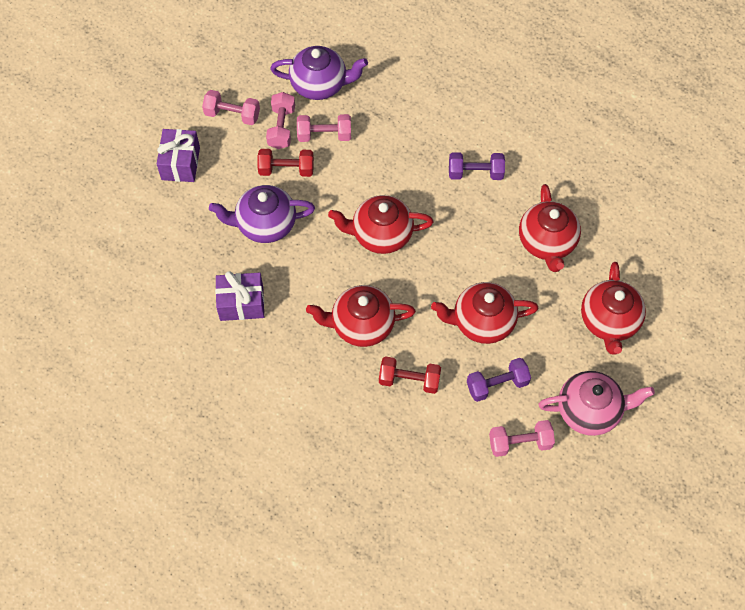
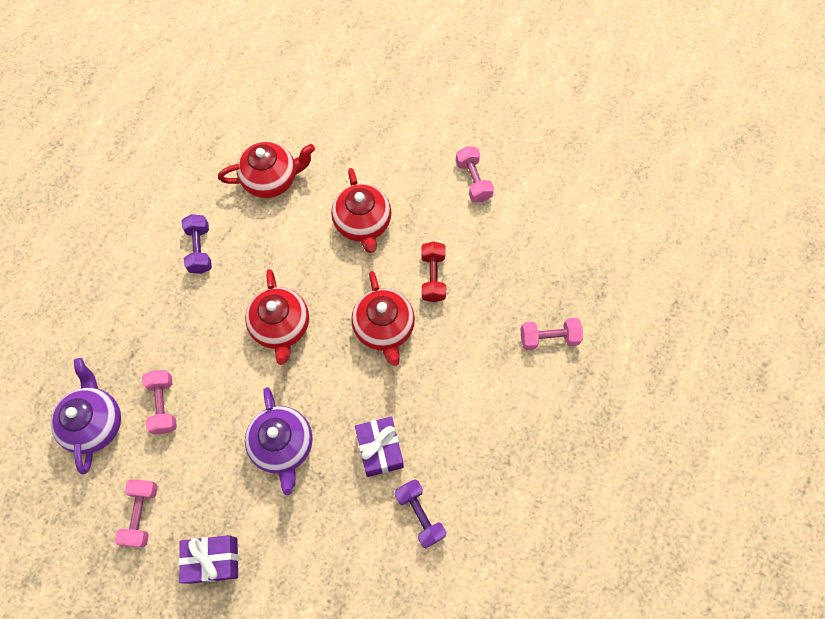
camera: 100 degrees left, 5 degrees up
(281, 128) = (156, 454): pink dumbbell -> pink dumbbell (549, 338)
(286, 169) = (211, 437): red dumbbell -> none
(497, 385) = (423, 204): purple dumbbell -> purple dumbbell (420, 515)
(589, 410) = (432, 132): pink teapot -> none
(609, 321) = (345, 124): red teapot -> none

